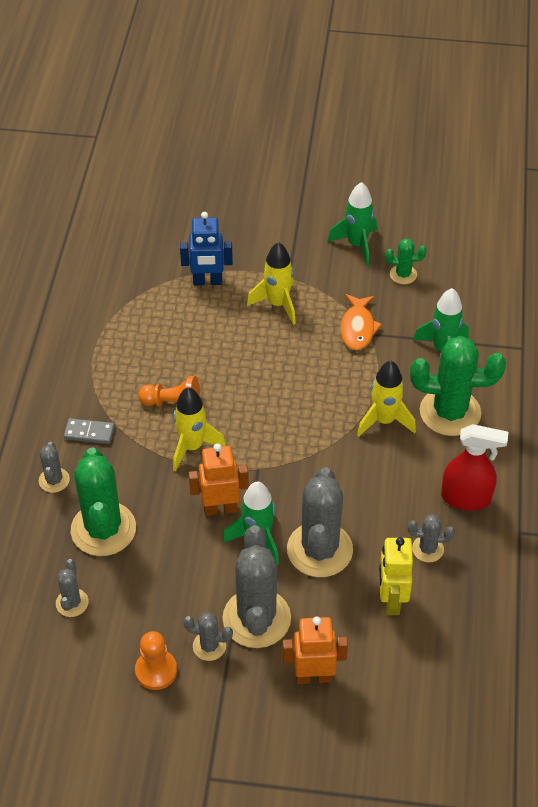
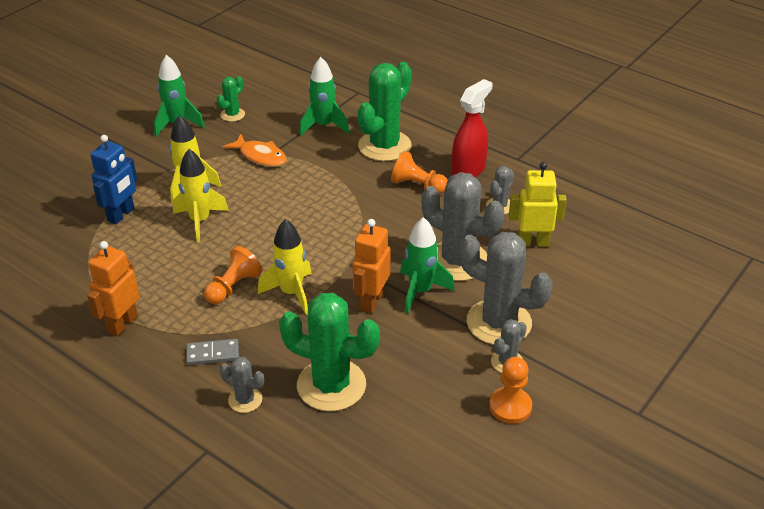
camera: 60 degrees left, 10 degrees down
(72, 603) = (397, 439): grey cactus -> none
(89, 433) = (213, 354): grey domino -> grey domino turned 45 degrees clockwise
(313, 676) = (576, 311): orange robot -> orange robot (122, 324)
(384, 421) = (363, 179): yellow rocket -> yellow rocket (200, 221)
(391, 600) = (533, 242): yellow robot -> yellow robot turned 150 degrees clockwise
(408, 468) = (417, 185): none -> orange pawn

